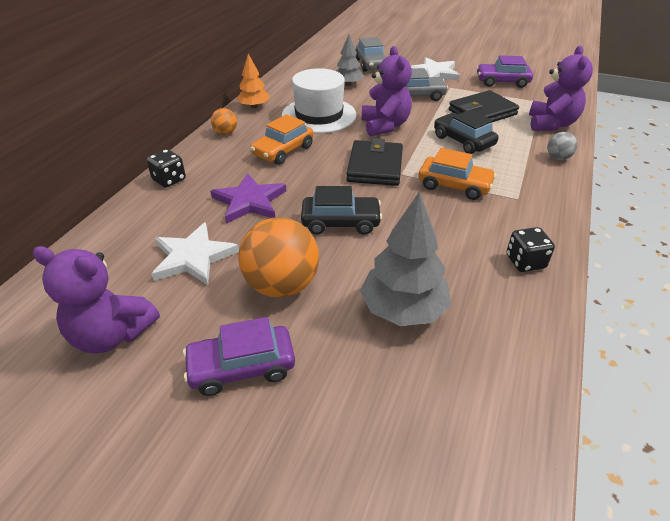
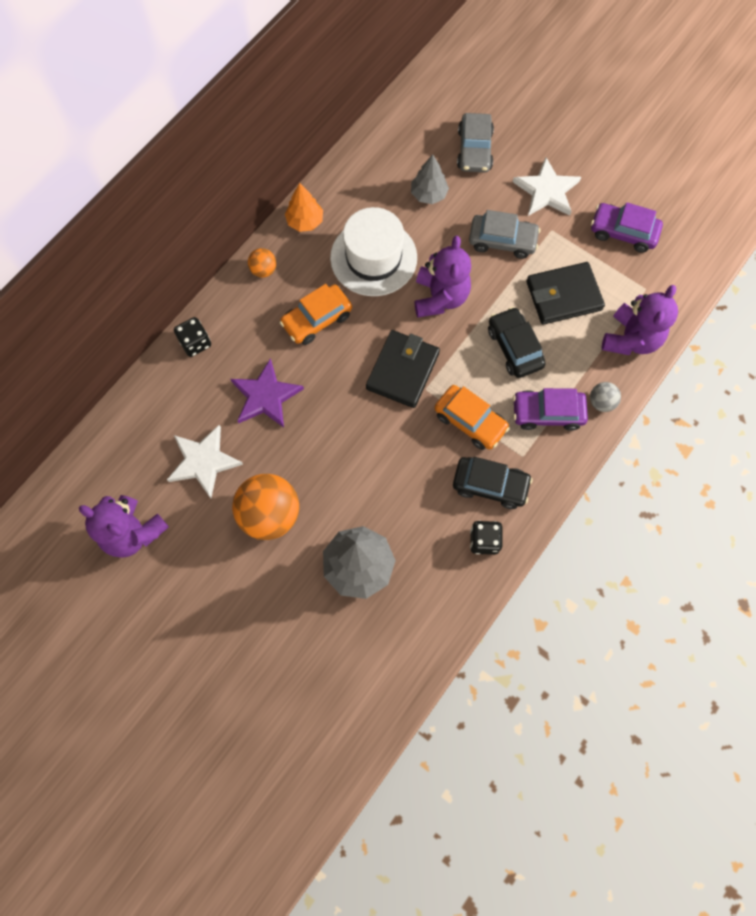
camera: 15 degrees right, 30 degrees up
(242, 367) = (222, 588): purple car -> purple car (547, 413)
(340, 222) = (341, 448): black car -> black car (490, 485)

